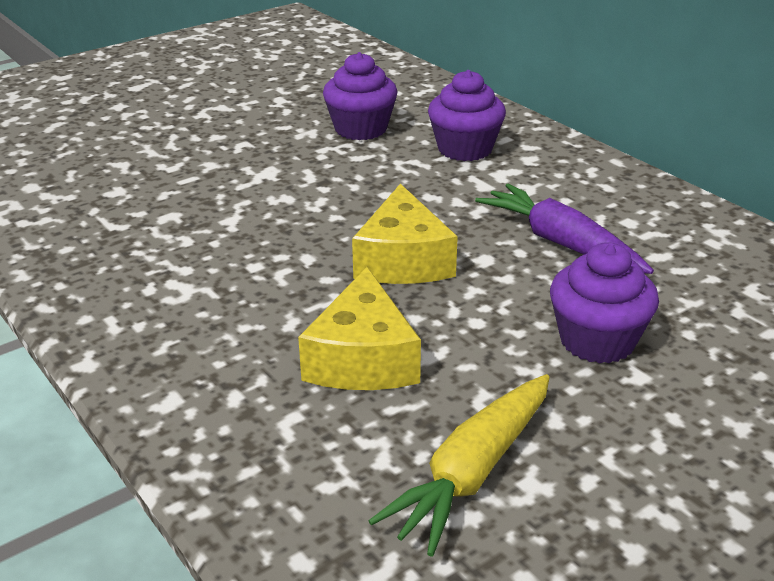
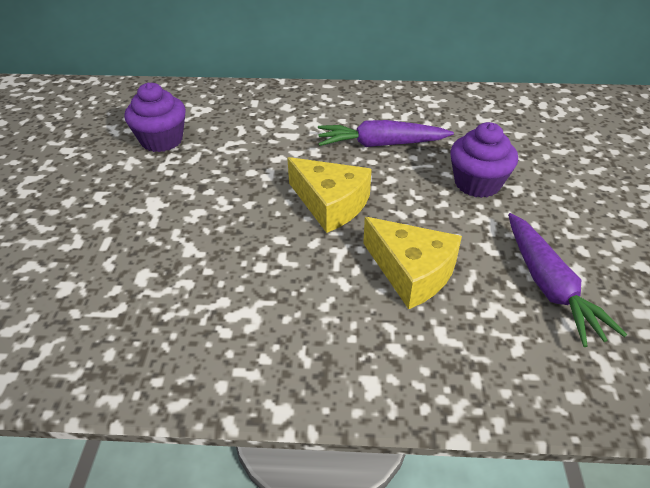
camera: 50 degrees left, 10 degrees up
(465, 149) = (245, 119): purple cupcake -> none
(472, 473) = (549, 286): yellow carrot -> purple carrot

